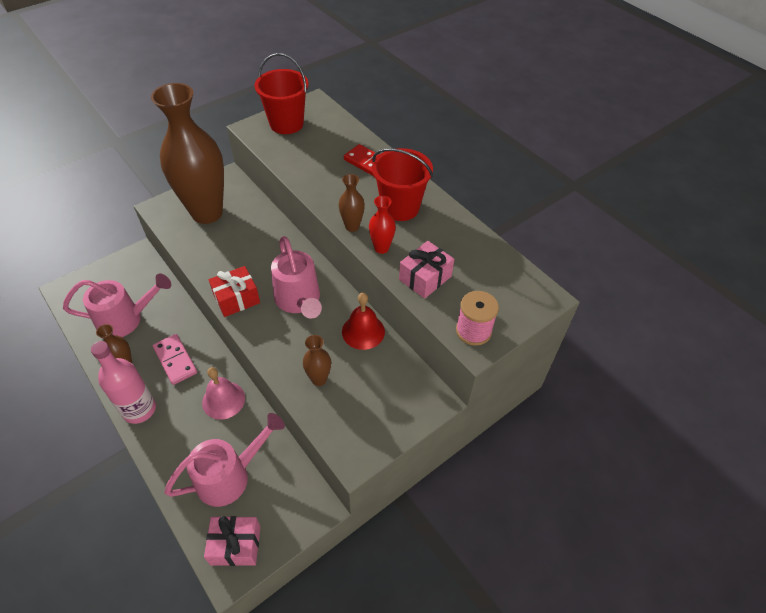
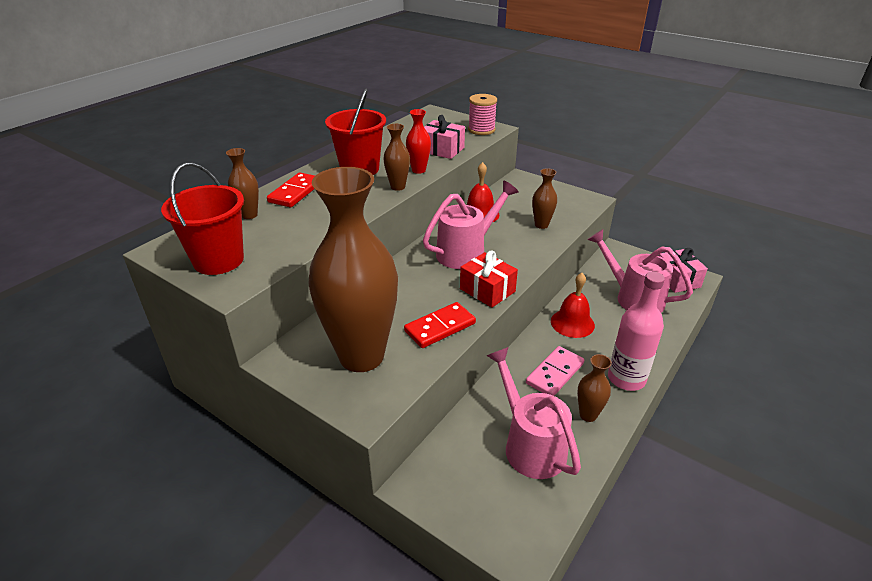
camera: 105 degrees left, 15 degrees down
(210, 258) = (440, 327): none -> red domino
(223, 400) = (572, 323): pink bell -> red bell
(343, 139) = (249, 215): none -> brown vase

